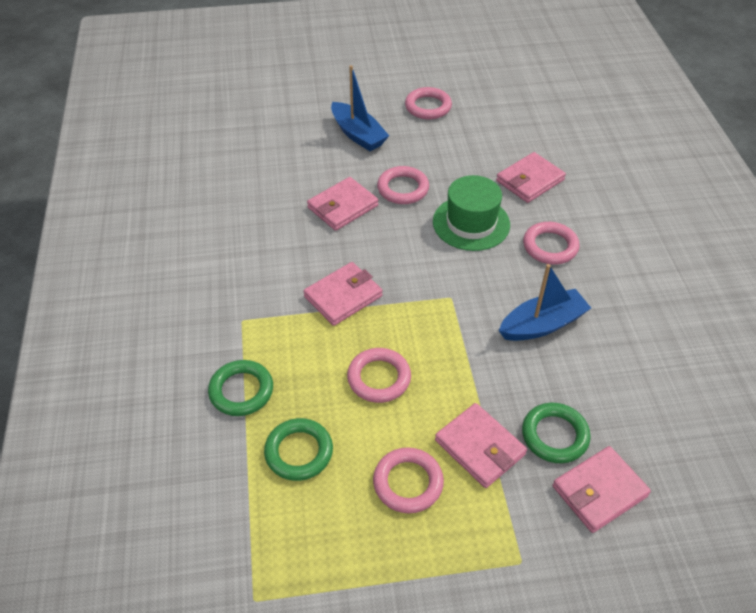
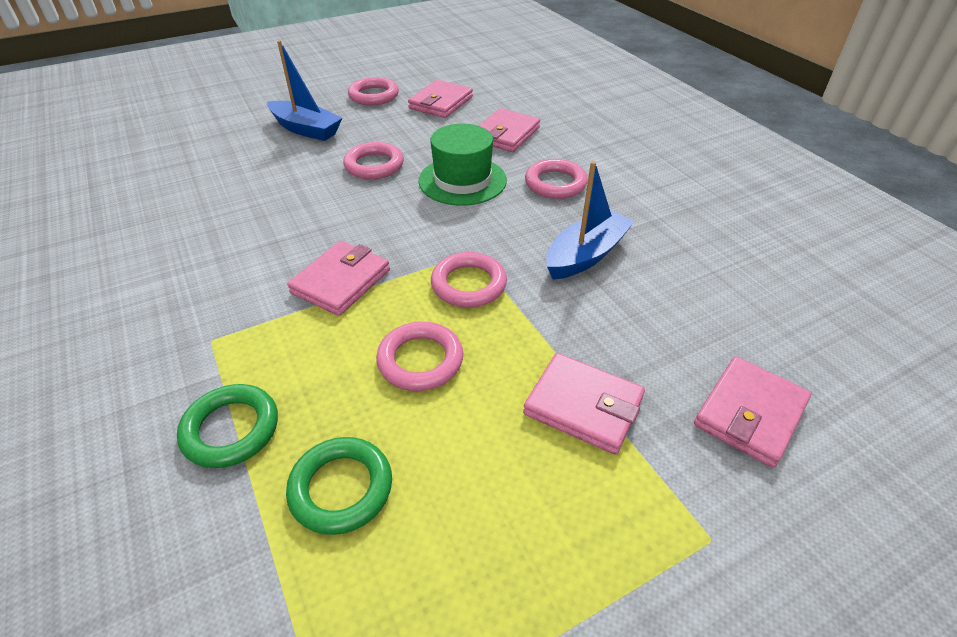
camera: 20 degrees left, 5 degrees down
(343, 207) = (310, 194): pink wallet -> pink wallet (441, 103)
(408, 483) = (512, 481): pink ring -> pink ring (468, 284)
(554, 435) = (663, 365): green ring -> none

